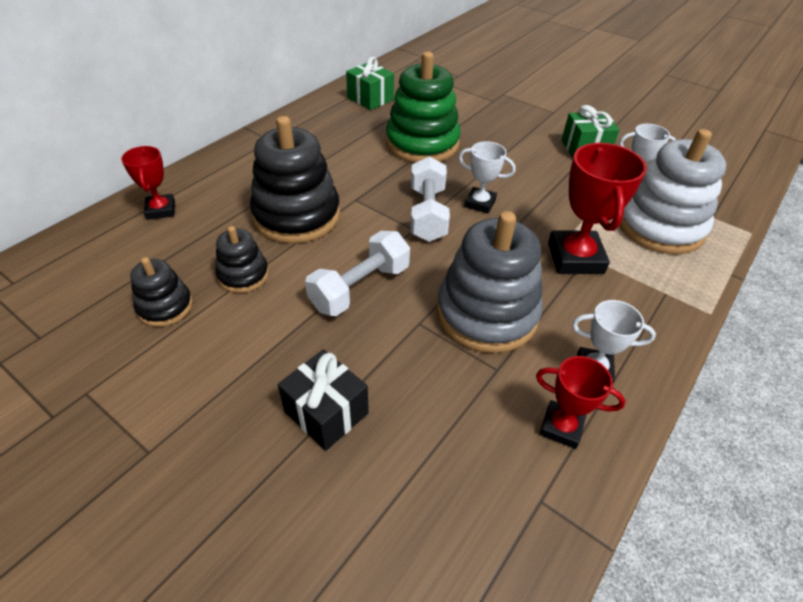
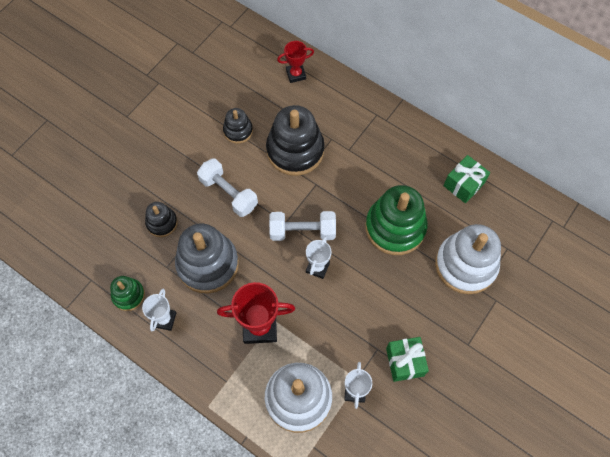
camera: 90 degrees right, 20 degrees up
(165, 307) = (213, 99): black stacking toy -> black stacking toy (162, 223)
(326, 412) = (143, 184): black gift -> none
(466, 106) = (465, 265): none -> white stacking toy
(561, 427) = (128, 295): red trophy -> green stacking toy

